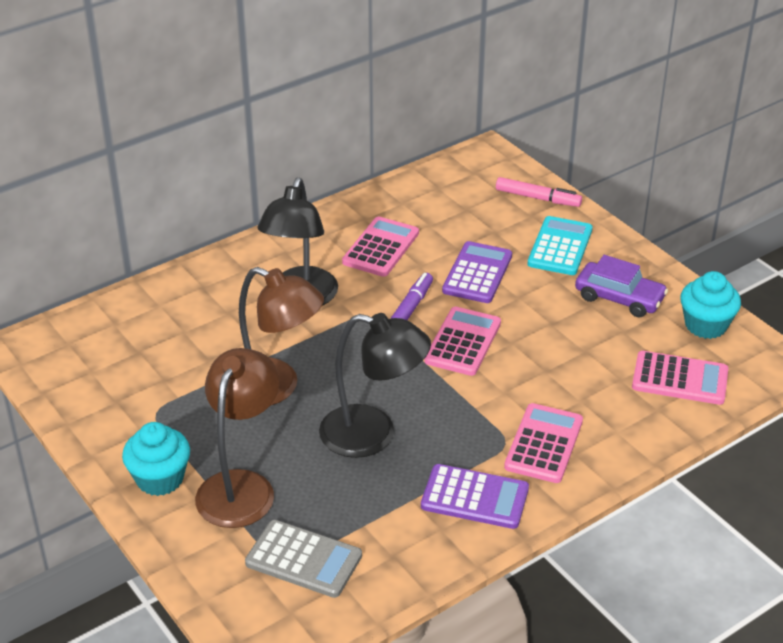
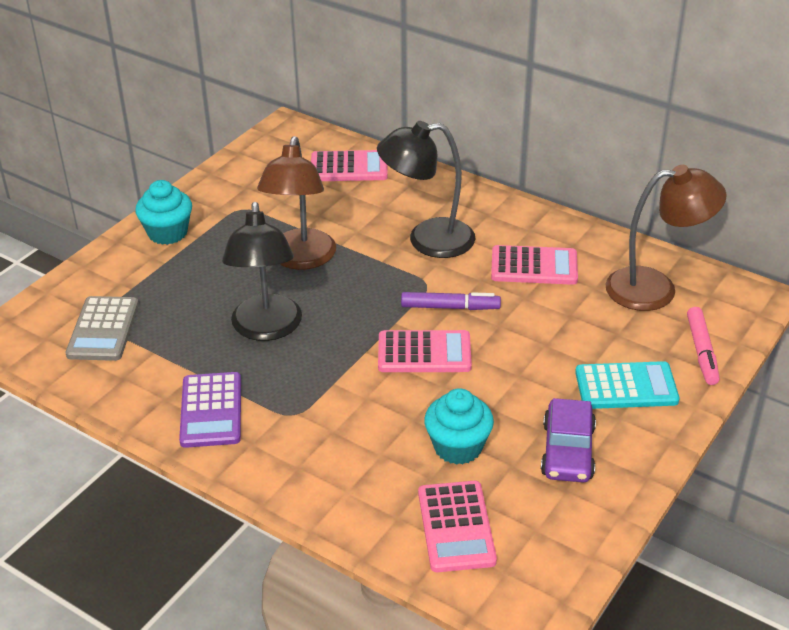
camera: 70 degrees right, 0 degrees up
(241, 486) = (175, 274): brown lamp -> brown lamp (655, 288)
(477, 273) = (538, 338): purple calculator -> none
(544, 444) = (303, 441): pink calculator -> pink calculator (349, 167)
(705, 325) = (565, 533): turquoise cupcake -> turquoise cupcake (458, 447)

